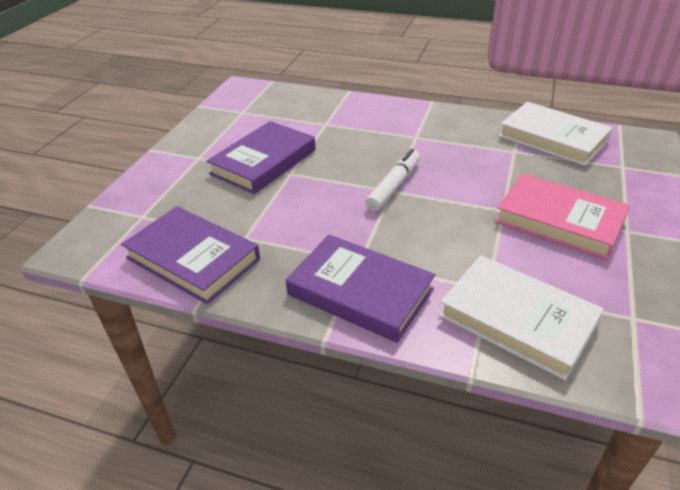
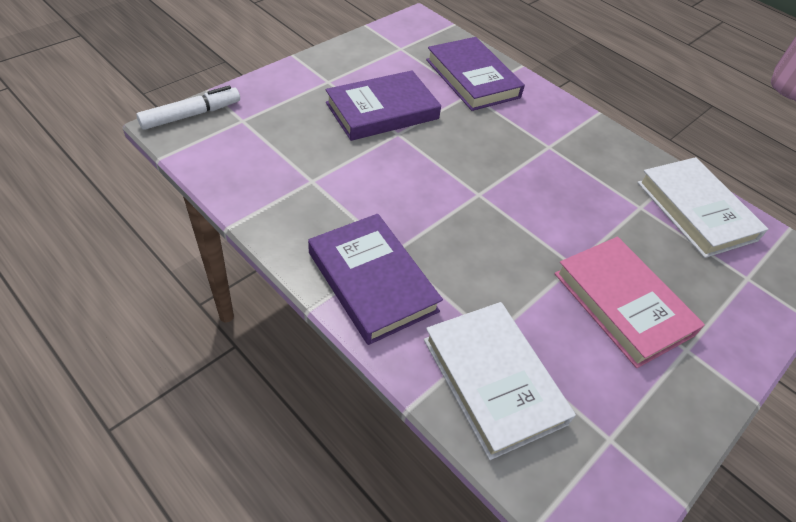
camera: 20 degrees right, 10 degrees up
(193, 258) = (256, 181): purple book -> purple book (472, 78)
(394, 186) = (485, 190): white marker -> white marker (191, 115)

